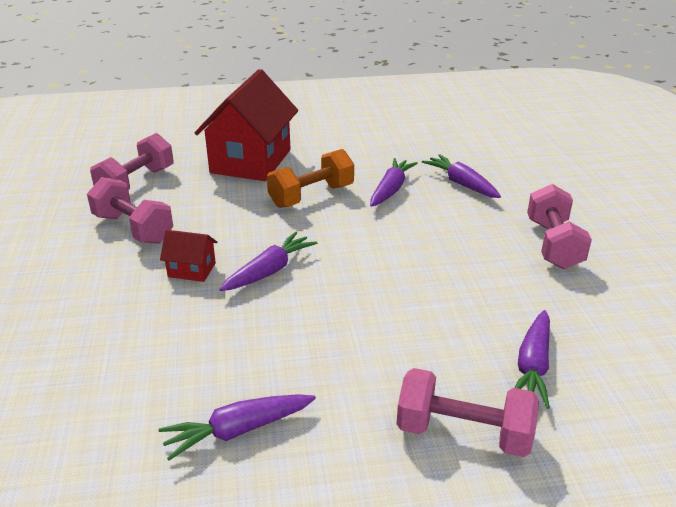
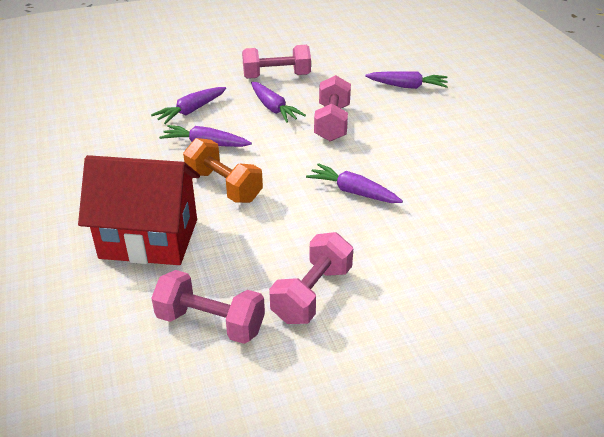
camera: 100 degrees left, 5 degrees up
(192, 270) = (368, 235): red house -> none
(238, 430) = (520, 178): purple carrot -> purple carrot (273, 108)
(463, 433) = (471, 106): pink dumbbell -> pink dumbbell (332, 123)

